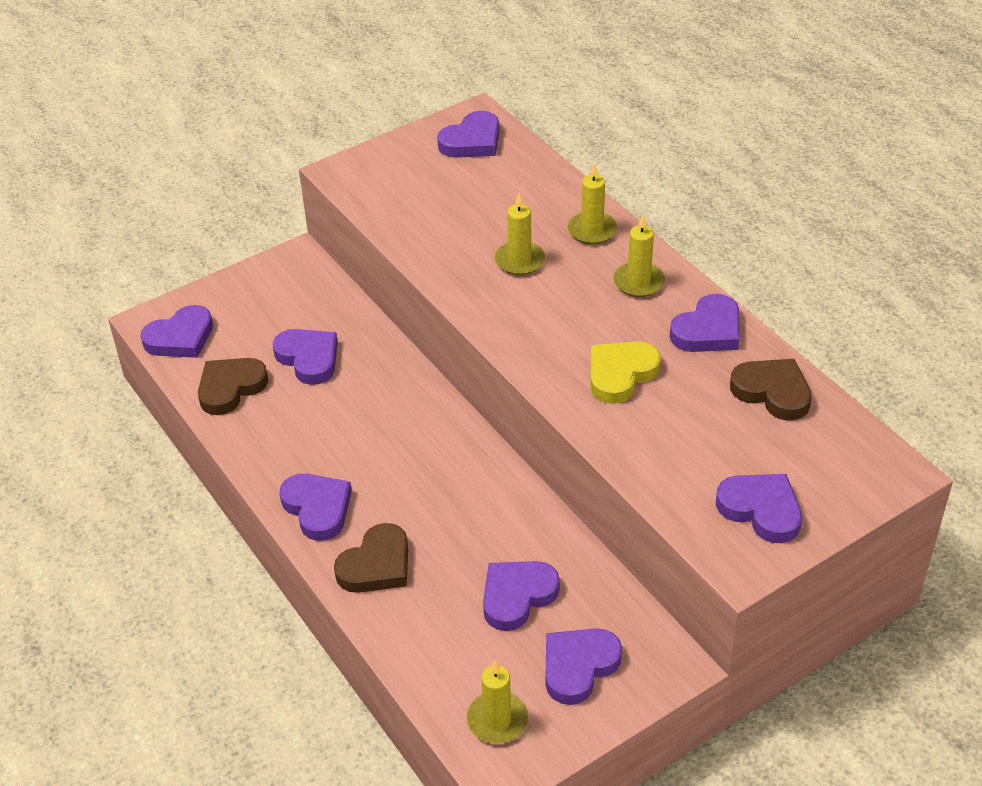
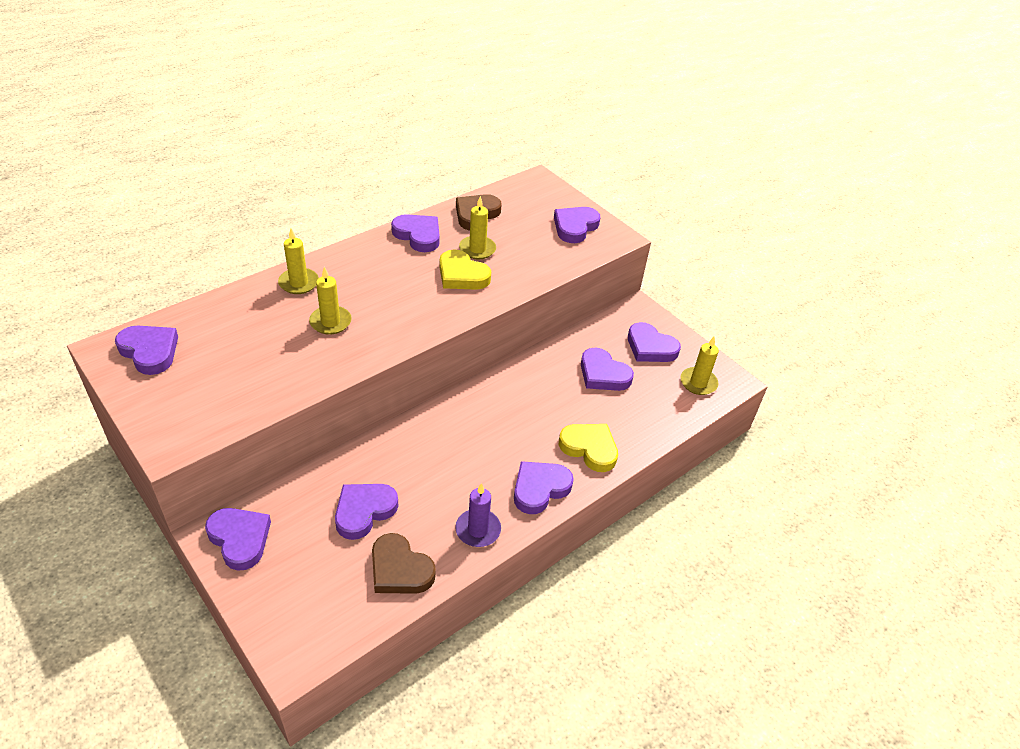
camera: 100 degrees left, 0 degrees up
(180, 338) = (323, 626): purple heart -> purple heart (240, 539)
(268, 450) = (478, 530): none -> purple candle
(376, 565) = (589, 448): brown heart -> yellow heart
(638, 282) = (364, 263): yellow candle -> yellow candle (477, 249)

